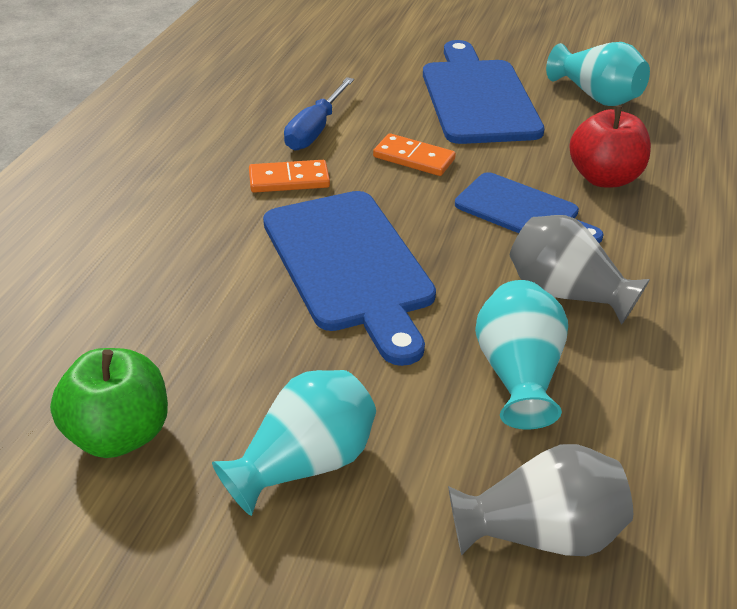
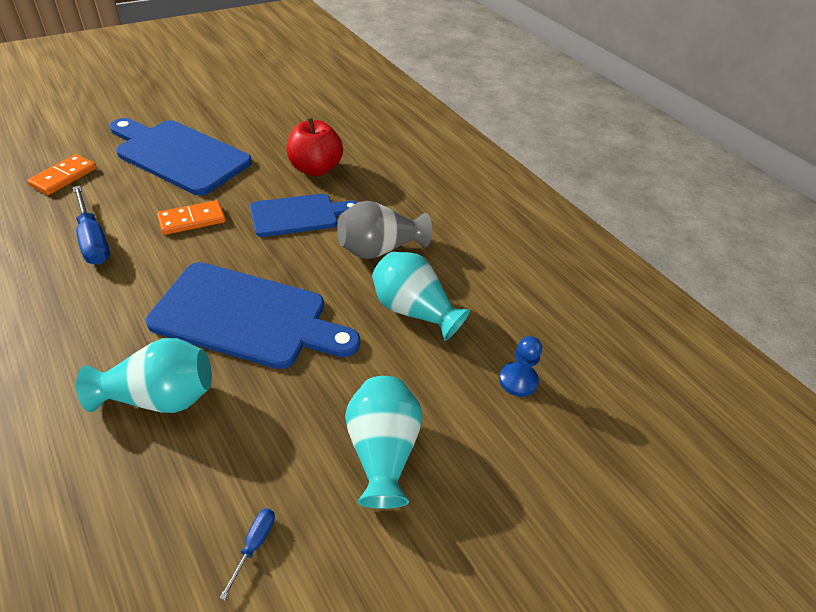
camera: 55 degrees left, 5 degrees up
(119, 434) = (254, 545): green apple -> blue screwdriver
(289, 180) = (125, 288): orange domino -> orange domino (64, 177)
(540, 532) = (518, 380): grey vase -> blue pawn
(596, 96) = (249, 119): turquoise vase -> turquoise vase (160, 397)

